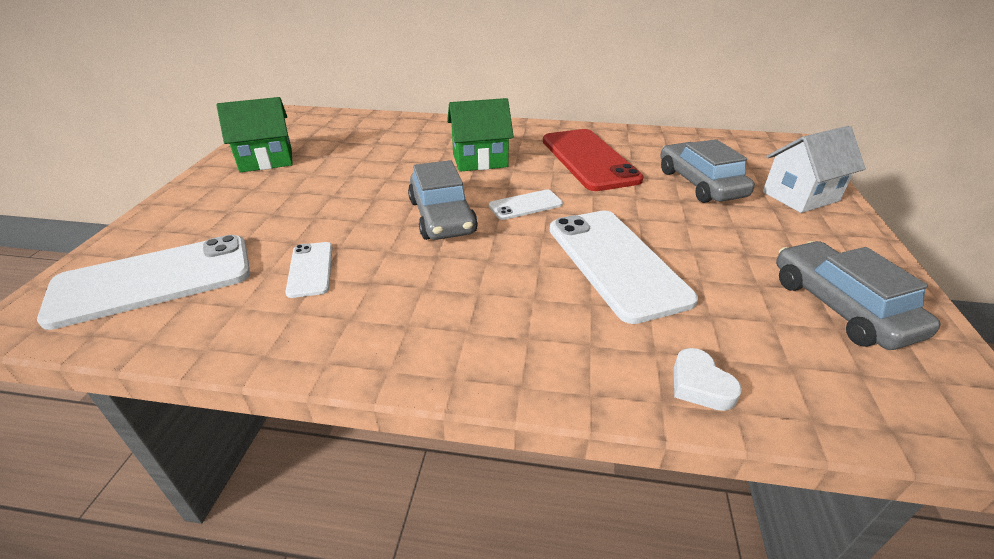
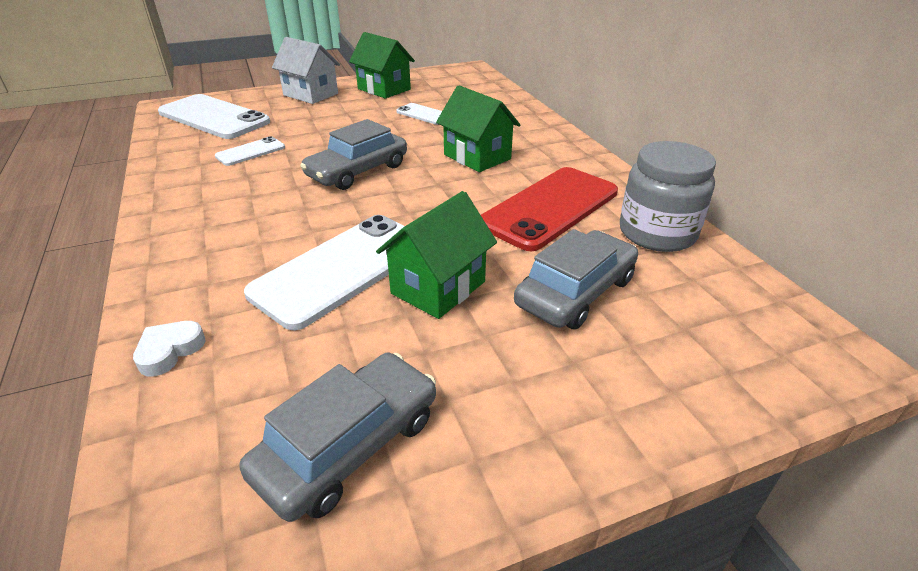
camera: 60 degrees right, 0 degrees up
(525, 205) = (411, 200): white phone -> white phone (424, 114)
(648, 140) = (657, 233): none -> grey jar
(668, 228) = (438, 287): none -> green house
(800, 196) = (637, 388): white house -> white house (311, 94)

